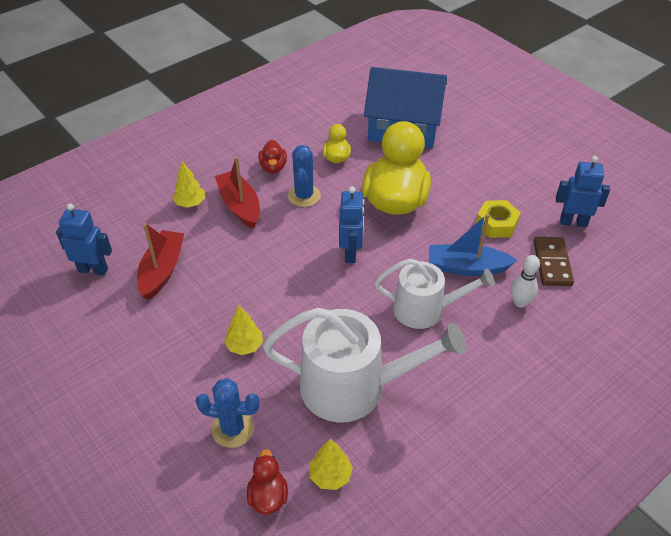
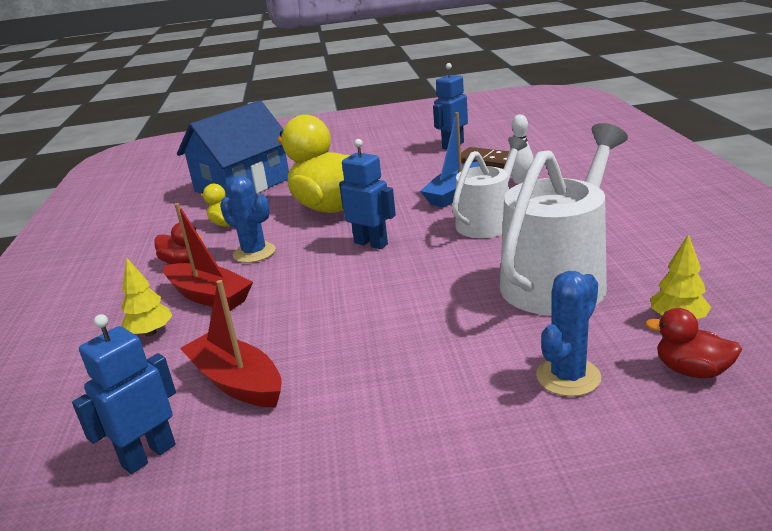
camera: 55 degrees left, 20 degrees down
(240, 205) = (209, 296): red boat -> red boat turned 150 degrees counterclockwise
(245, 346) = (439, 339): yellow tree -> none
(496, 224) = (418, 172): yellow nut -> none

